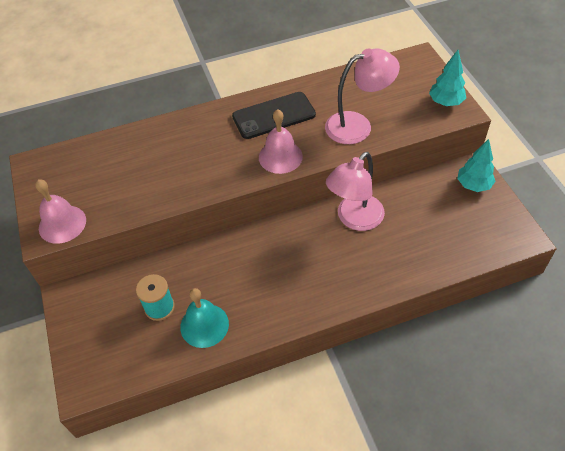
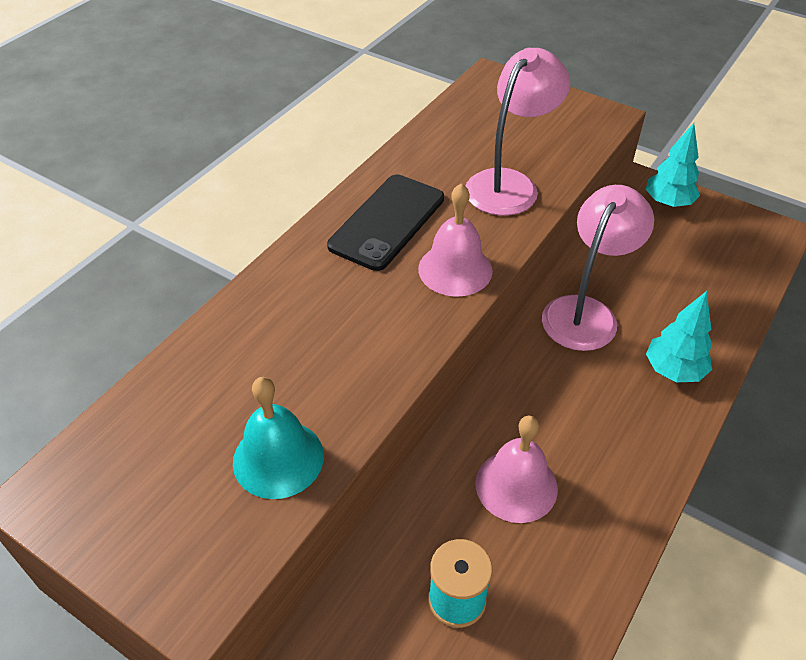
camera: 40 degrees left, 5 degrees down
(62, 224) = (209, 562): pink bell -> pink bell (516, 485)
(204, 325) = (549, 578): turquoise bell -> turquoise bell (278, 458)
(354, 219) = (585, 312): pink lamp -> pink lamp turned 150 degrees counterclockwise
(445, 102) = (578, 113): turquoise tree -> turquoise tree (673, 370)

